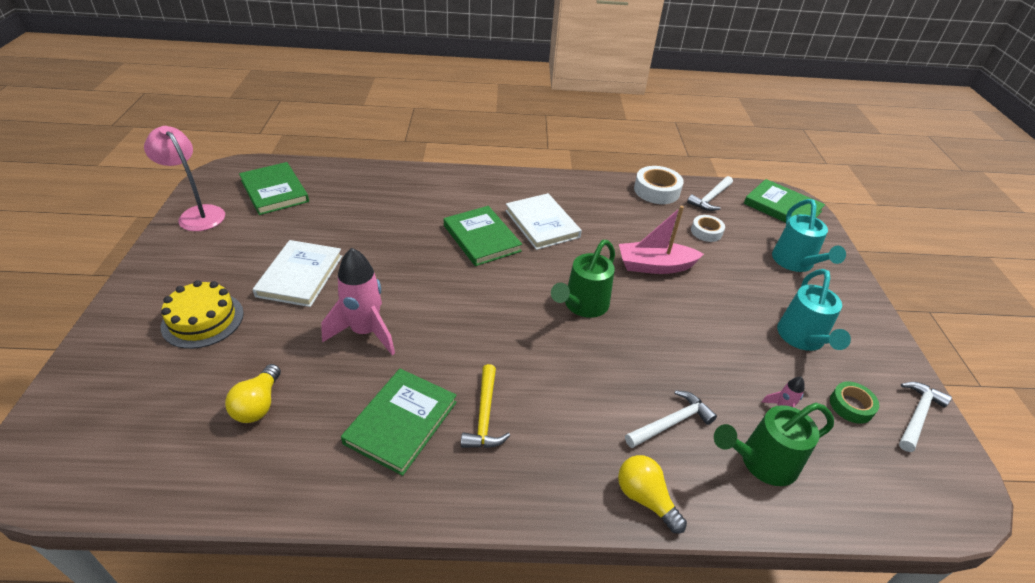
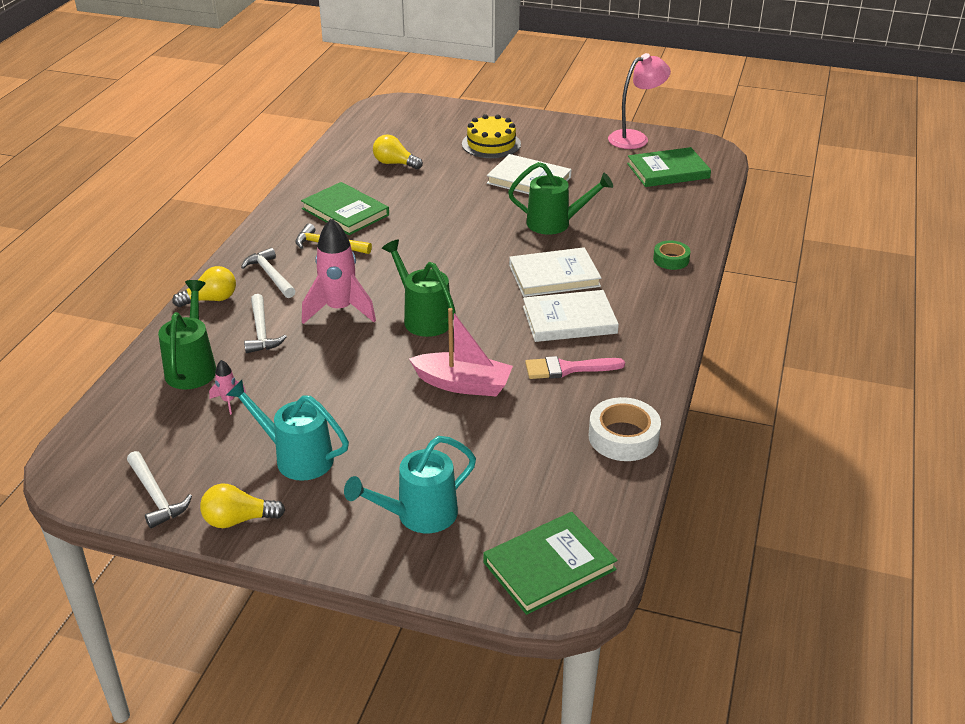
camera: 110 degrees right, 5 degrees down
(365, 332) = (445, 204): pink rocket -> pink rocket (340, 310)
(390, 247) = (555, 223): none -> green watering can
(481, 238) = (554, 276): green book -> white book
(603, 219) = (567, 369): none -> pink brush
(654, 266) = (463, 384): pink boat -> pink boat turned 90 degrees clockwise
(706, 232) = (513, 452): white tape -> none
(711, 198) = (592, 488): white hammer -> white hammer (270, 275)
(795, 263) = (418, 515): turquoise watering can -> turquoise watering can turned 45 degrees counterclockwise
(851, 406) = (199, 451): green tape -> green tape (671, 259)
(885, 352) = (238, 520): none -> yellow light bulb

